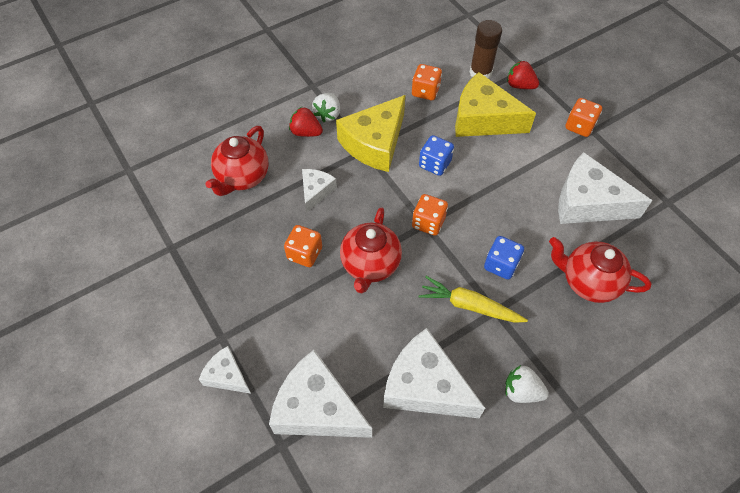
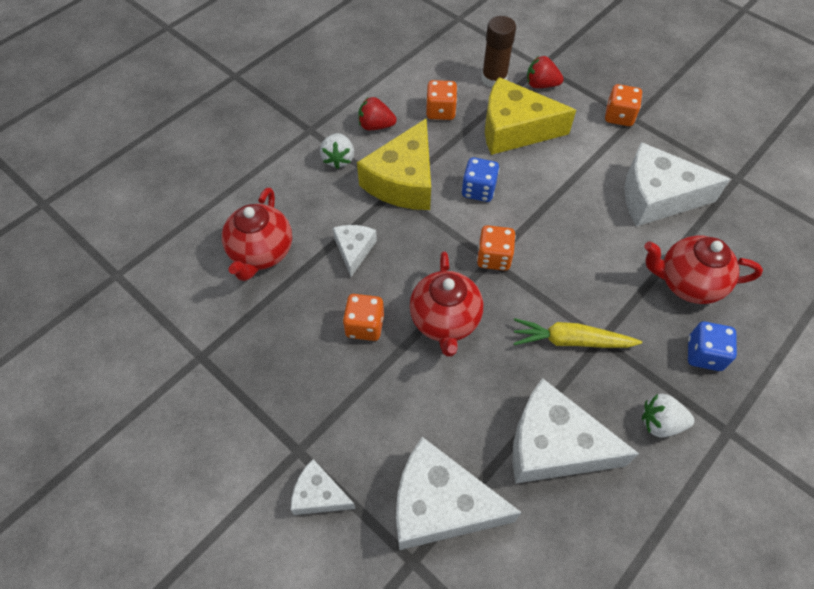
camera: 15 degrees left, 0 degrees up
(306, 132) = (319, 185): red strawberry -> red strawberry (376, 126)
(501, 265) = (589, 286): blue dice -> blue dice (704, 354)

